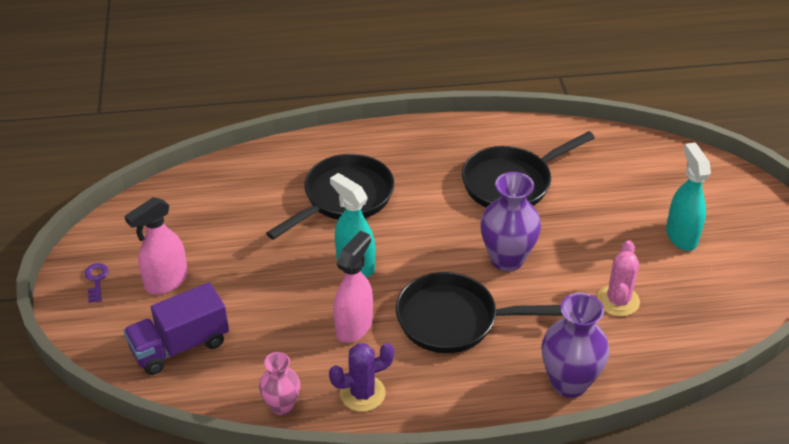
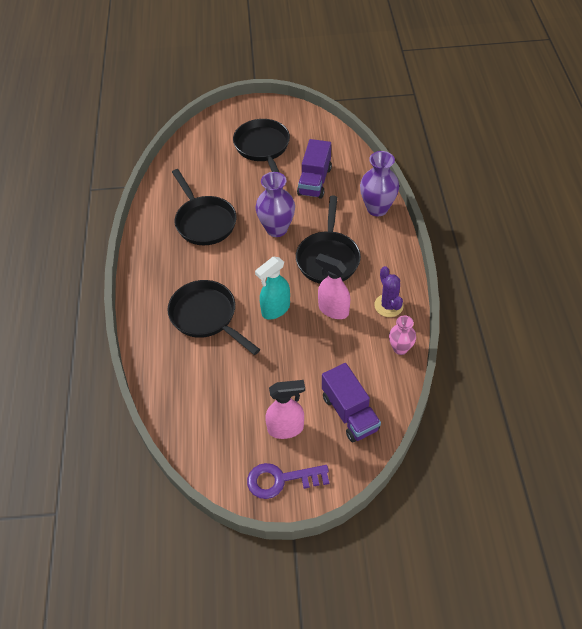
camera: 85 degrees left, 10 degrees up
(96, 280) = (281, 480): purple key -> purple key, size x1.94
(166, 282) = (286, 428): pink spray bottle -> pink spray bottle turned 60 degrees counterclockwise
(618, 301) = (314, 181): pink cactus -> purple truck
(681, 236) = (263, 148): turquoise spray bottle -> black pan

